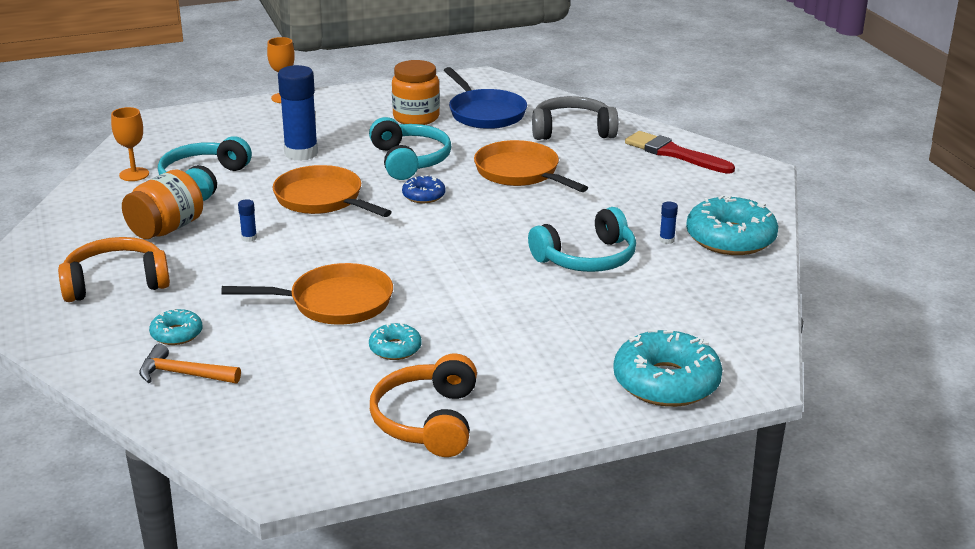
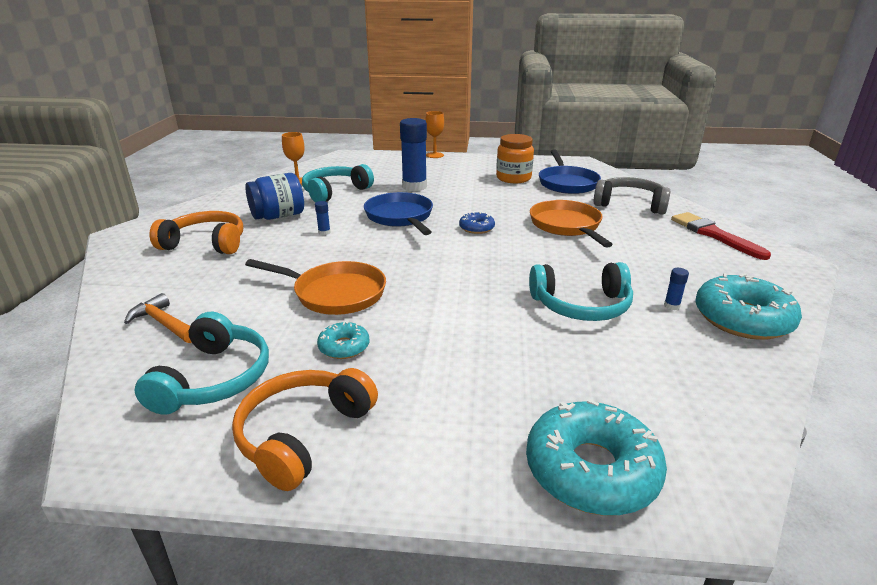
camera: 25 degrees right, 0 degrees up
(166, 229) = (278, 216): orange jar -> blue jar
(176, 334) = (198, 290): turquoise donut -> none
(322, 199) = (400, 217): orange pan -> blue pan
(409, 160) = (486, 203): turquoise headphones -> turquoise headphones (214, 379)

